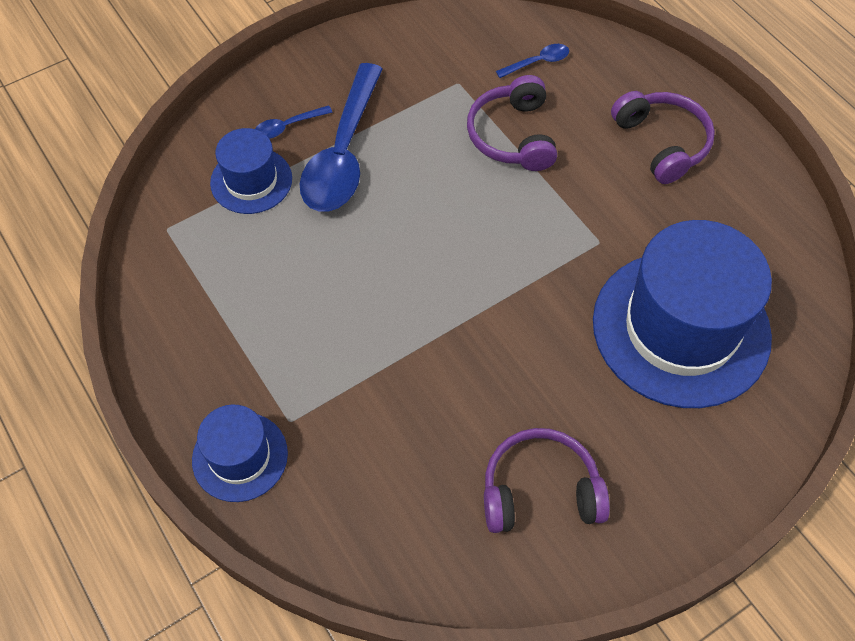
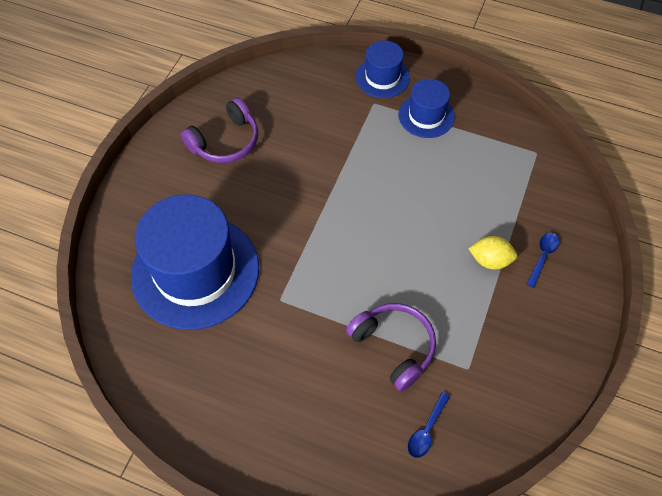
camera: 145 degrees right, 0 degrees up
(251, 181) = (524, 207): blue hat -> blue hat (426, 116)
(343, 153) = (490, 260): blue spoon -> yellow lemon
(661, 143) = (283, 411): purple headphones -> none

